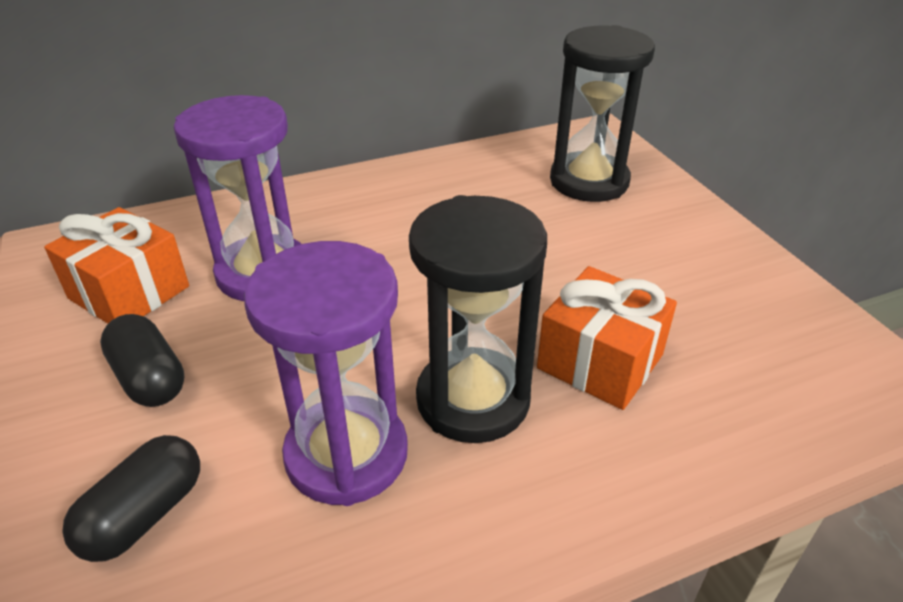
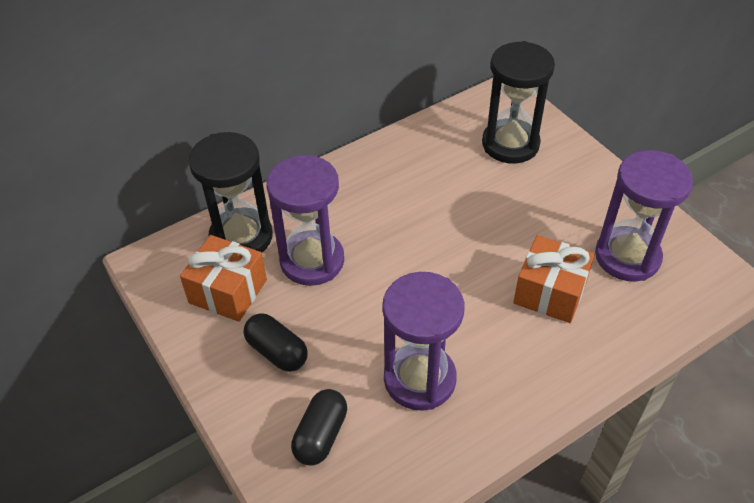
camera: 10 degrees left, 10 degrees up
(473, 399) = (481, 331): black hourglass -> black hourglass (241, 237)
(735, 331) = (627, 256): none -> purple hourglass

